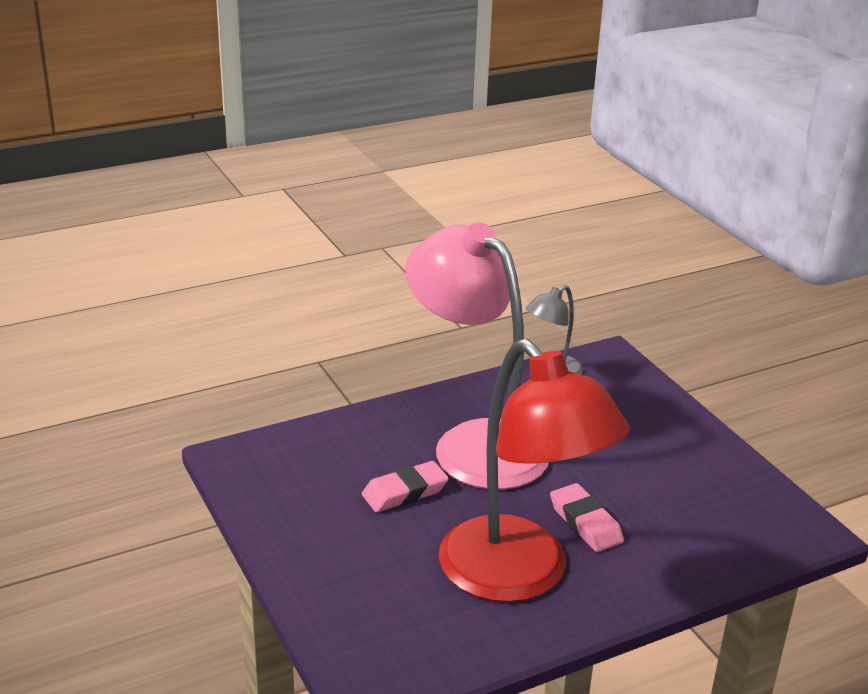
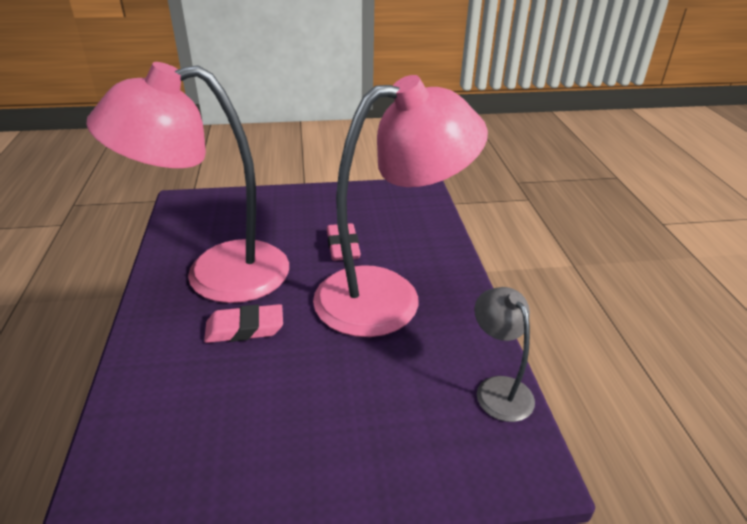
camera: 110 degrees right, 5 degrees up
(519, 576) = (216, 275): red lamp -> pink lamp

